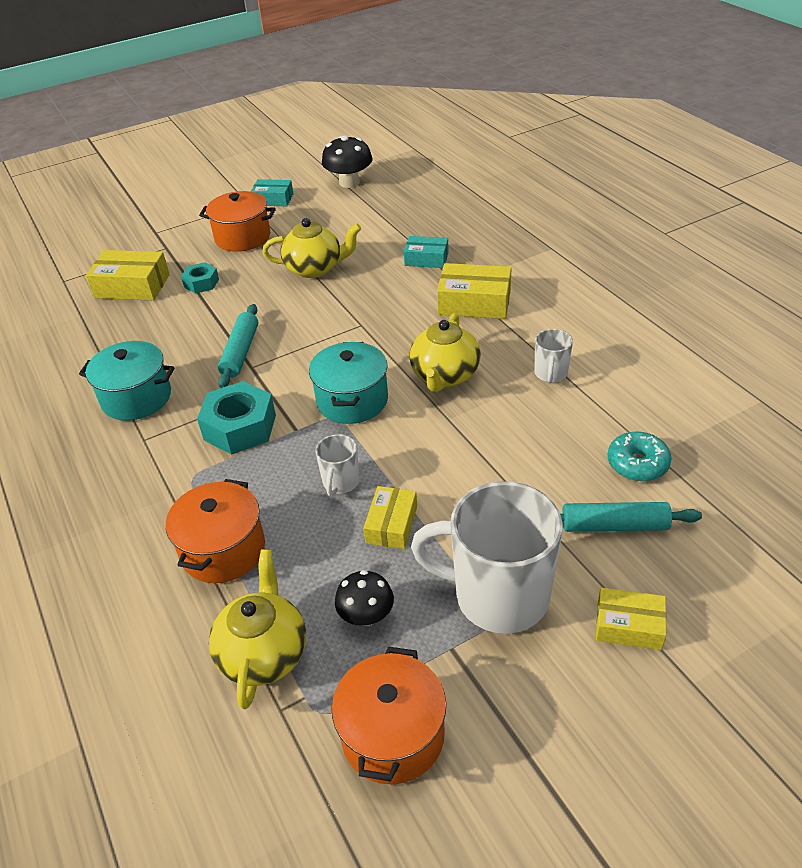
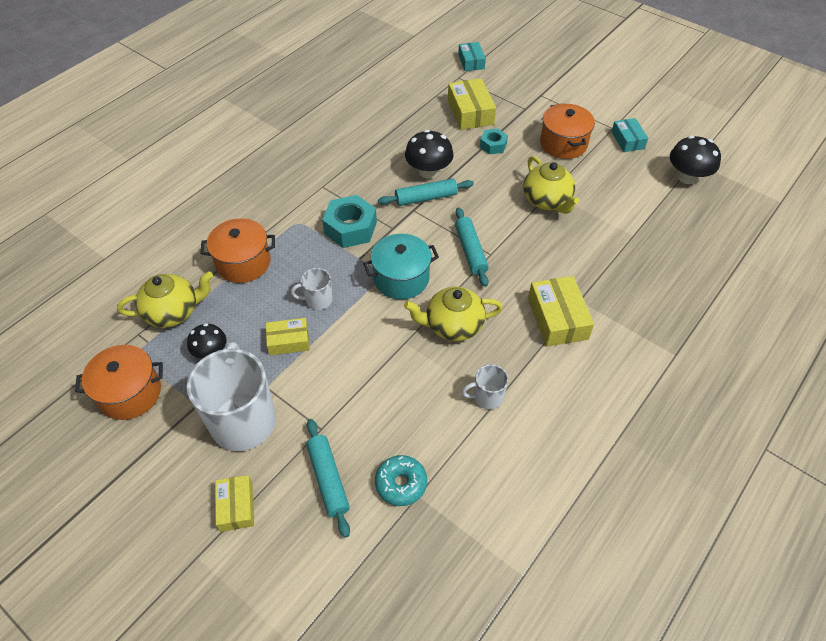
camera: 65 degrees right, 10 degrees up
(136, 398) = (358, 166): turquoise pot -> none
(199, 340) = (428, 171): none -> black mushroom
(347, 338) = (470, 251): none -> turquoise rolling pin
(426, 259) = (602, 267): turquoise box -> turquoise box (471, 62)

